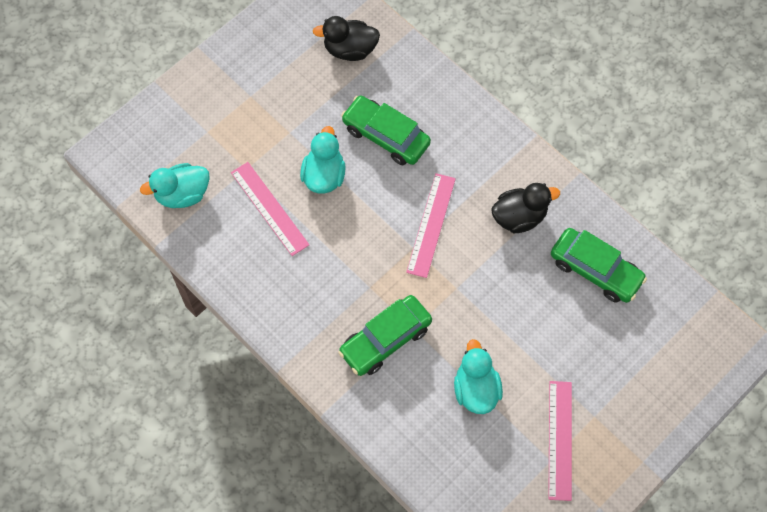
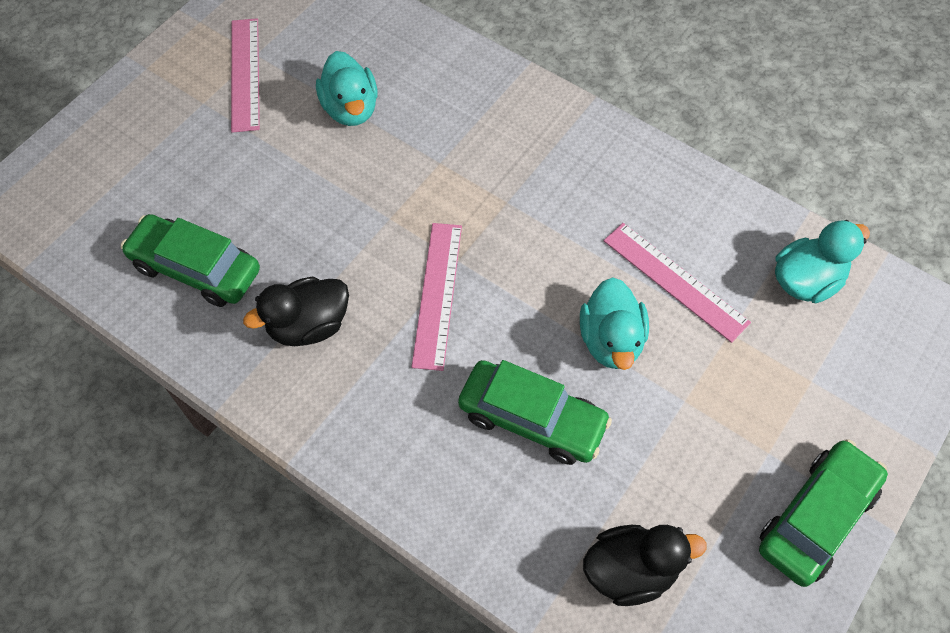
camera: 170 degrees right, 5 degrees down
(385, 340) = (473, 144): green car -> green car (816, 518)

